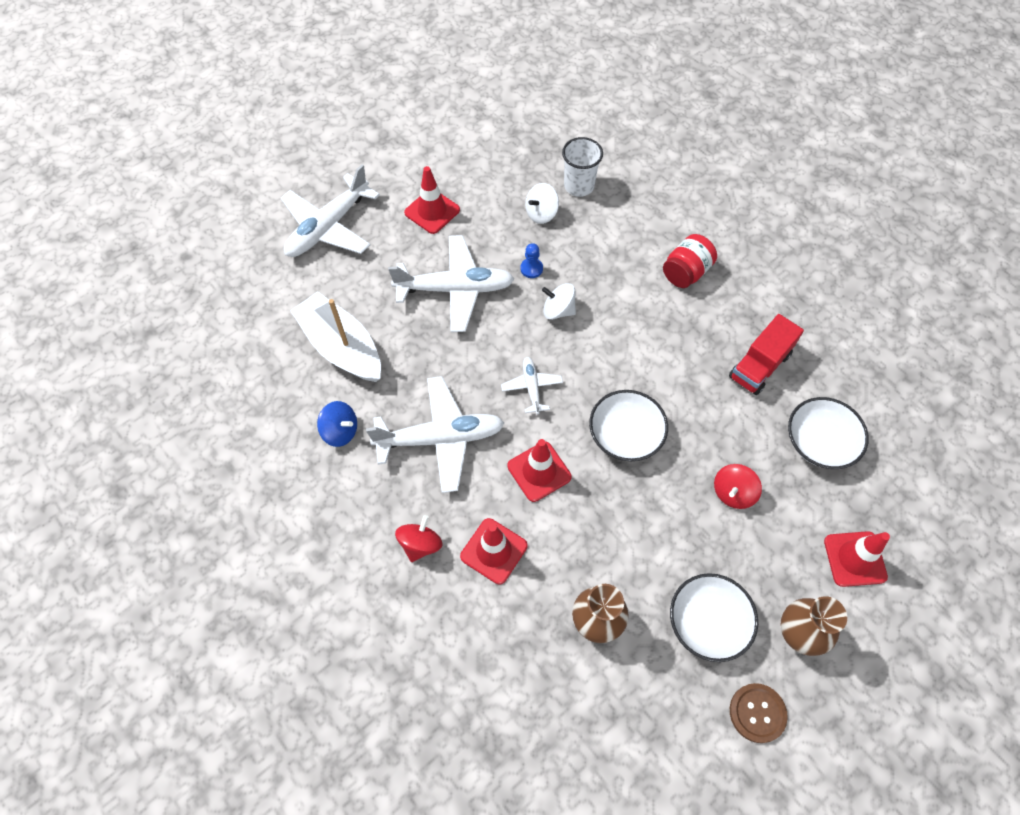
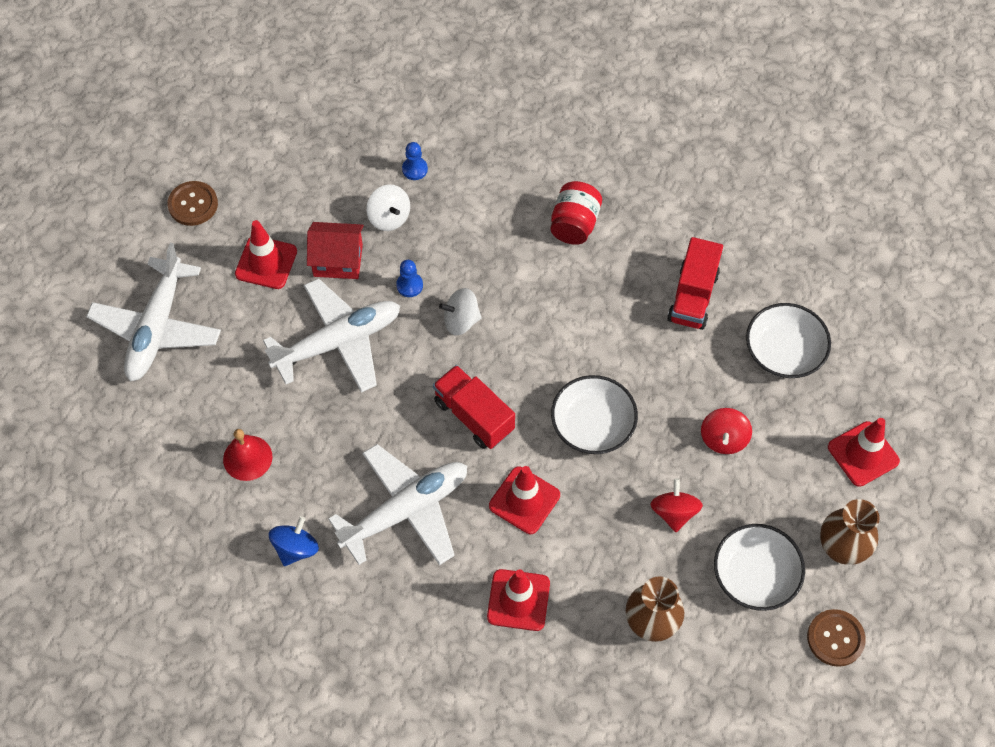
camera: 25 degrees left, 0 degrees up
(340, 431) = (296, 548): blue spinning top -> blue spinning top turned 60 degrees counterclockwise
(342, 347) = (247, 458): white boat -> red bell
(401, 151) = (193, 204): none -> brown button
(420, 544) = (441, 627): red spinning top -> red spinning top (674, 512)
(486, 230) = (338, 260): none -> red house
(531, 387) = (474, 416): white plane -> red truck
(541, 213) = (389, 217): white spinning top -> white spinning top turned 60 degrees counterclockwise
(579, 186) = (415, 169): white cup -> blue pawn

